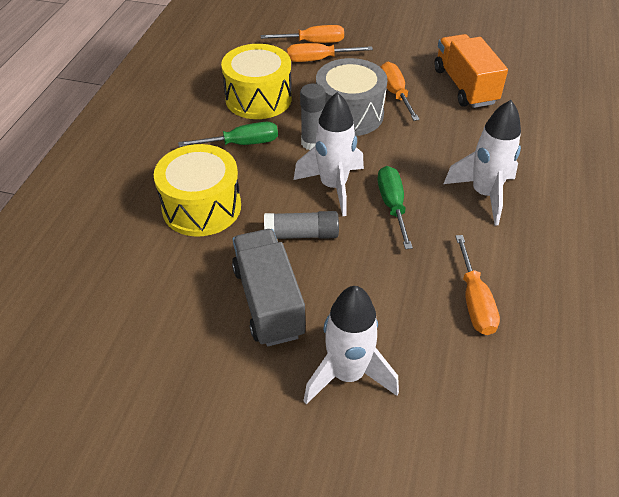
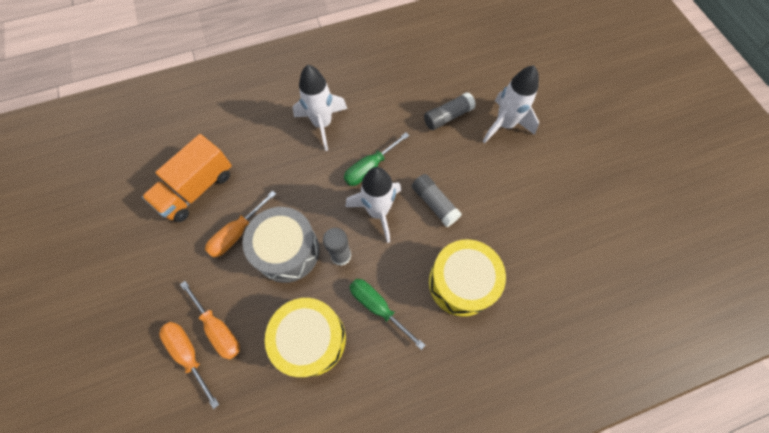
camera: 125 degrees left, 20 degrees up
(268, 301) = (496, 188): grey truck -> none
(410, 317) = (448, 116): none -> grey glue stick
(474, 300) = (413, 94): orange screwdriver -> none

